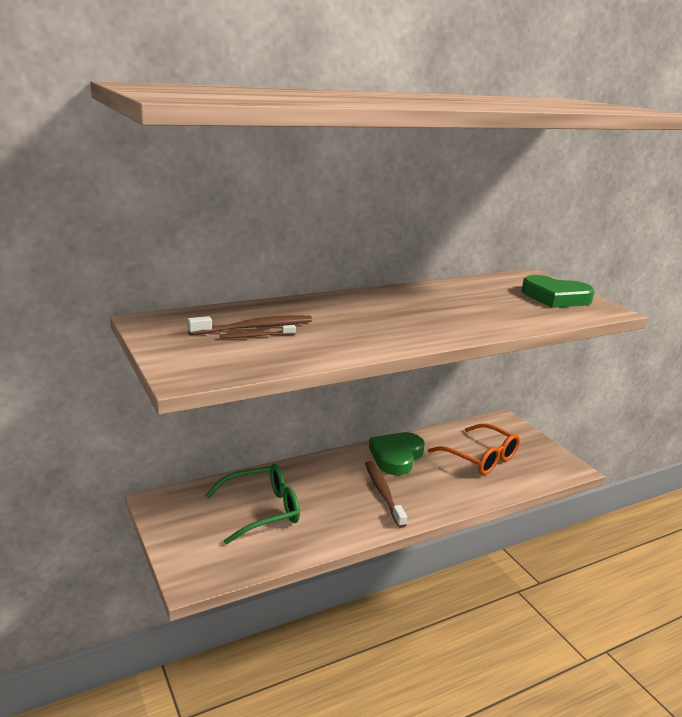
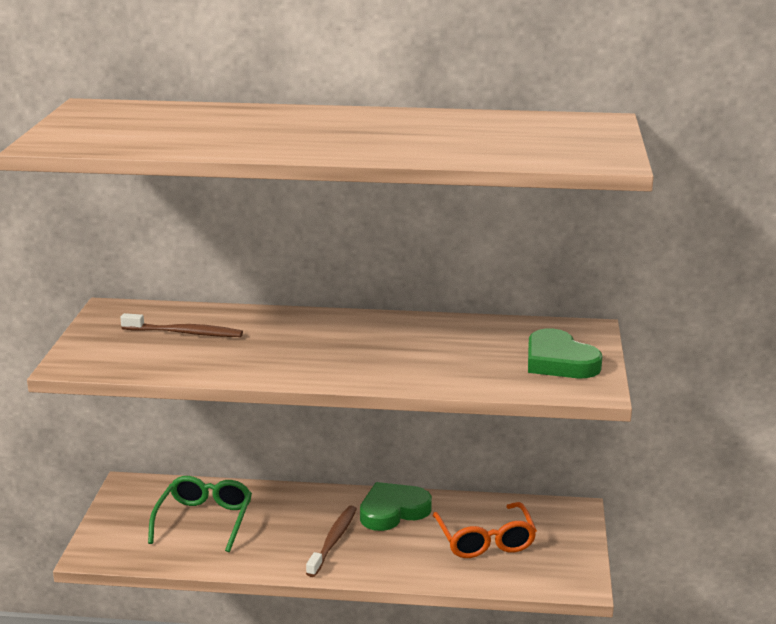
camera: 35 degrees right, 0 degrees up
(256, 336) = (173, 341): brown toothbrush -> none
(262, 510) = (204, 520): green glasses -> green glasses turned 90 degrees counterclockwise

